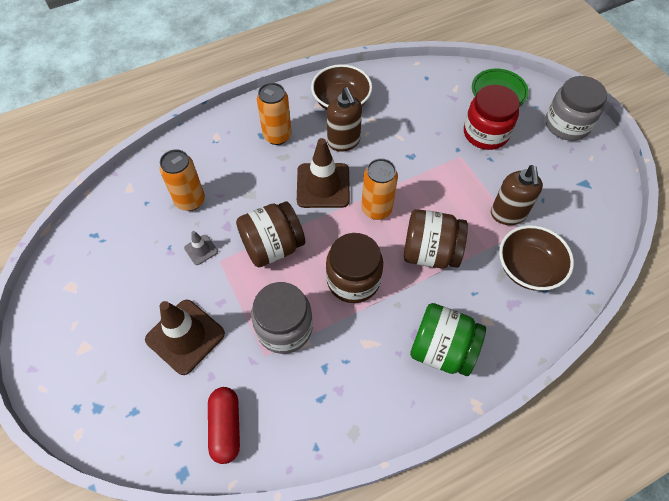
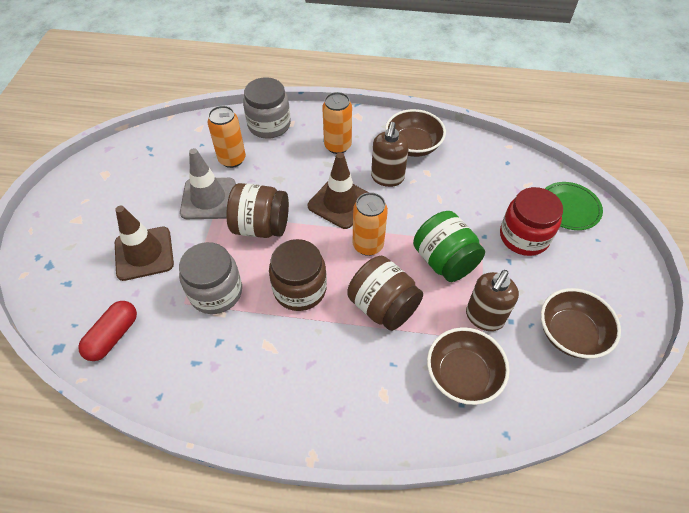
camera: 35 degrees right, 5 degrees down
(201, 250) = (208, 198): grey traffic cone -> grey traffic cone, size x2.11
(442, 349) = (323, 391): green jar -> green jar (444, 261)
(567, 124) = (617, 272): grey jar -> grey jar (269, 125)
(573, 190) = (570, 334): none -> brown bowl

